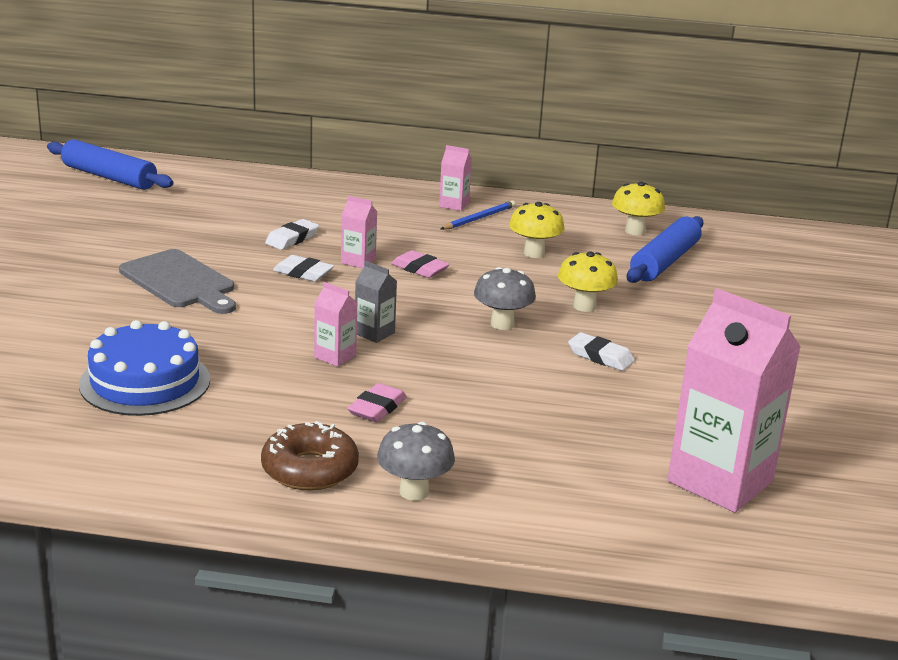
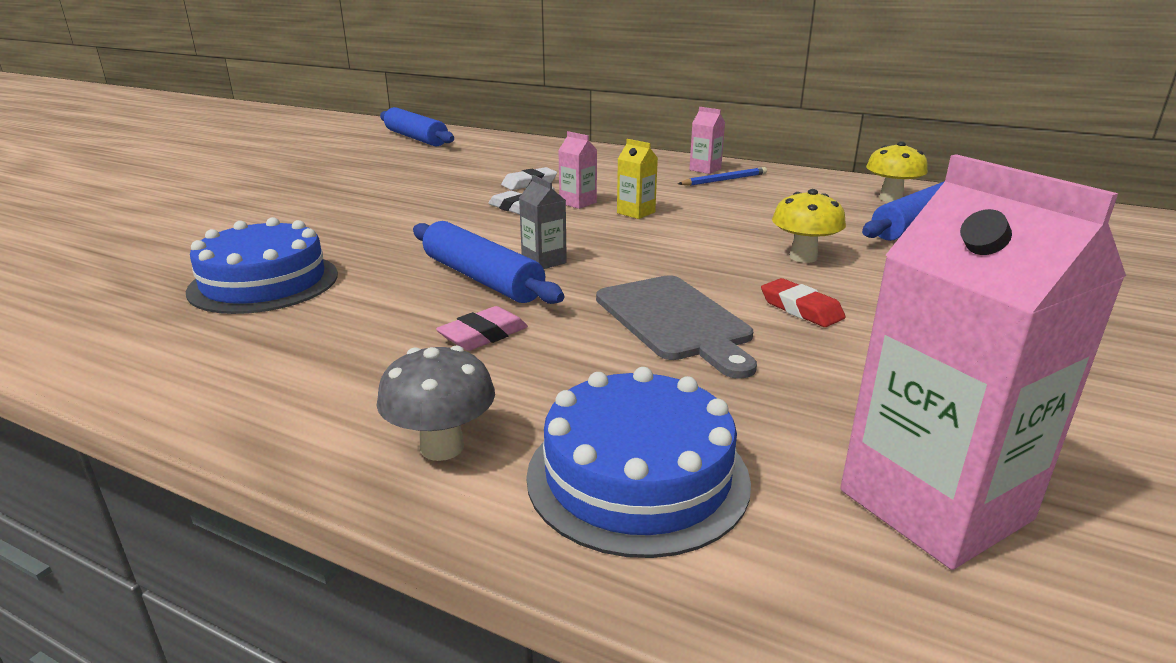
camera: 20 degrees right, 0 degrees up
(180, 282) = (394, 206): grey cutting board -> grey cutting board (675, 321)
(310, 469) = (336, 396): brown donut -> none
(335, 356) = (482, 278): pink carton -> blue rolling pin
(419, 269) = (636, 212): pink eraser -> yellow carton
(502, 324) = (694, 265): grey mushroom -> none
(534, 253) = (767, 209): yellow mushroom -> none
(548, 491) = (637, 476): none -> blue cake
(600, 356) = (801, 309): white eraser -> red eraser

